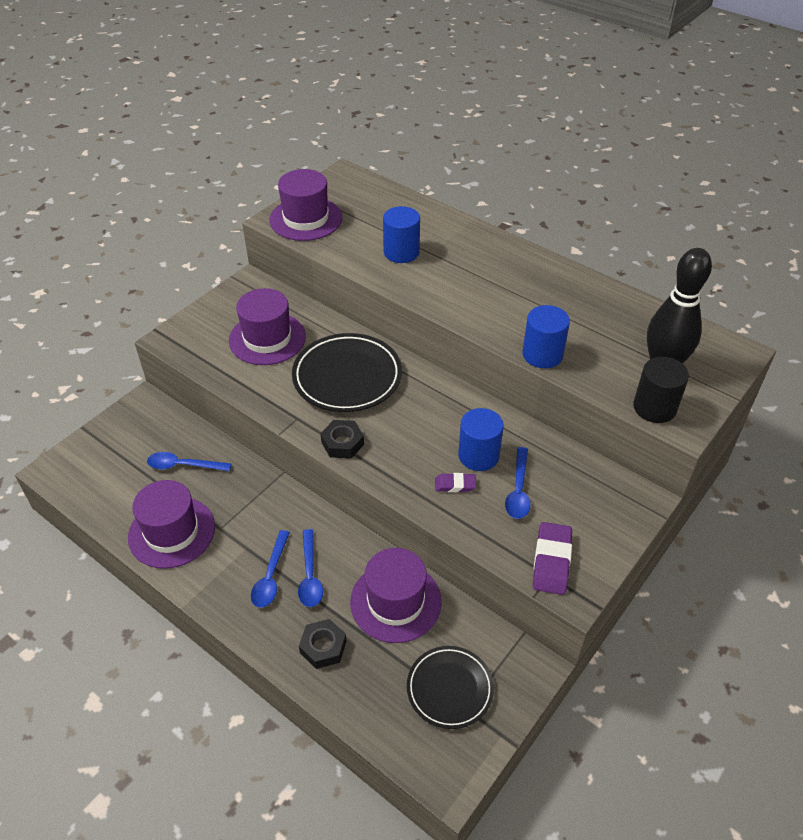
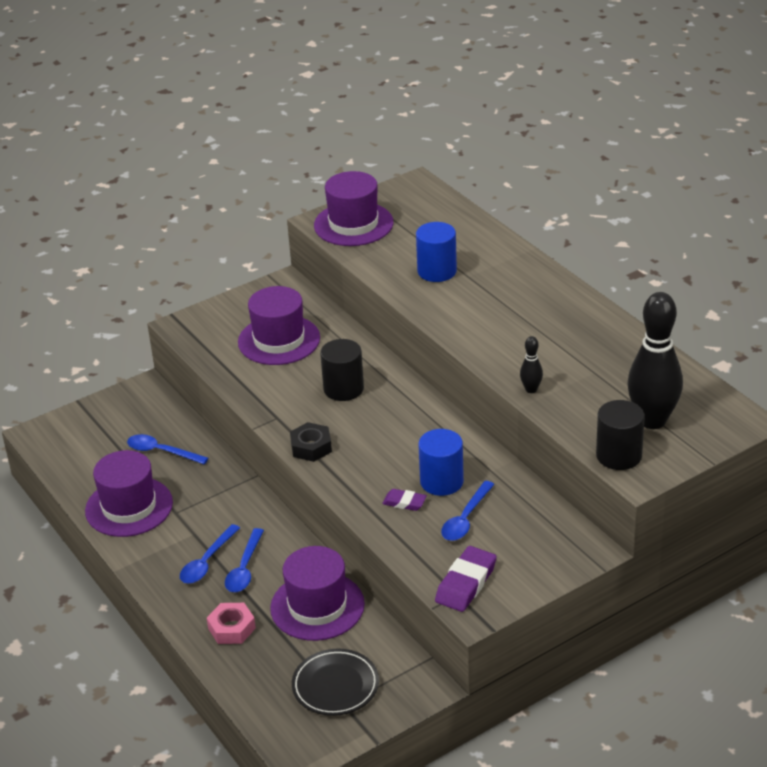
camera: 20 degrees right, 10 degrees down
(323, 647) = (232, 628): black nut -> pink nut
(347, 377) = (343, 389): black plate -> black cylinder
(542, 354) = (531, 389): blue cylinder -> black bowling pin

